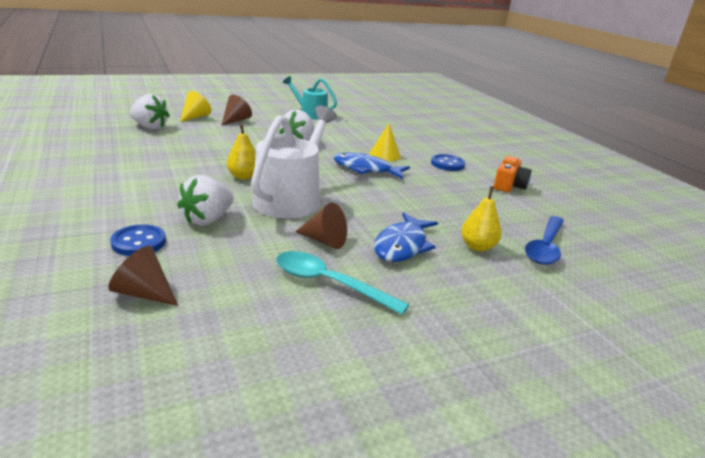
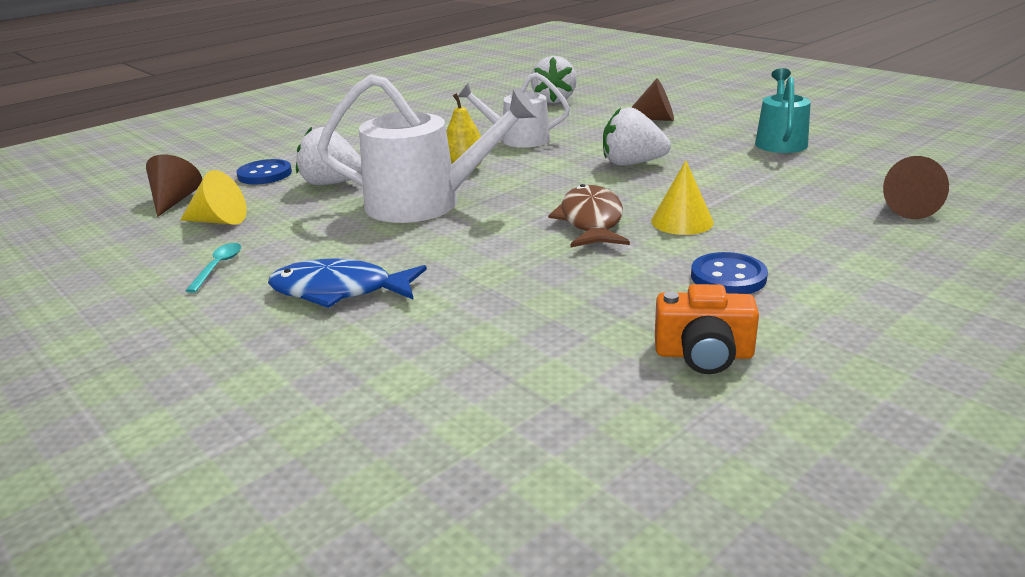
camera: 75 degrees right, 0 degrees up
(195, 117) = (627, 103): yellow cone -> yellow cone (219, 221)
(212, 153) = (518, 139): none -> white watering can
(324, 241) = (320, 244): brown cone -> brown cone (906, 208)
(328, 283) = (218, 267): turquoise spoon -> turquoise spoon, size x0.53
(366, 169) = (591, 221): blue fish -> brown fish
(477, 247) = (375, 348): yellow pear -> none
(545, 247) = (422, 419): blue spoon -> none

